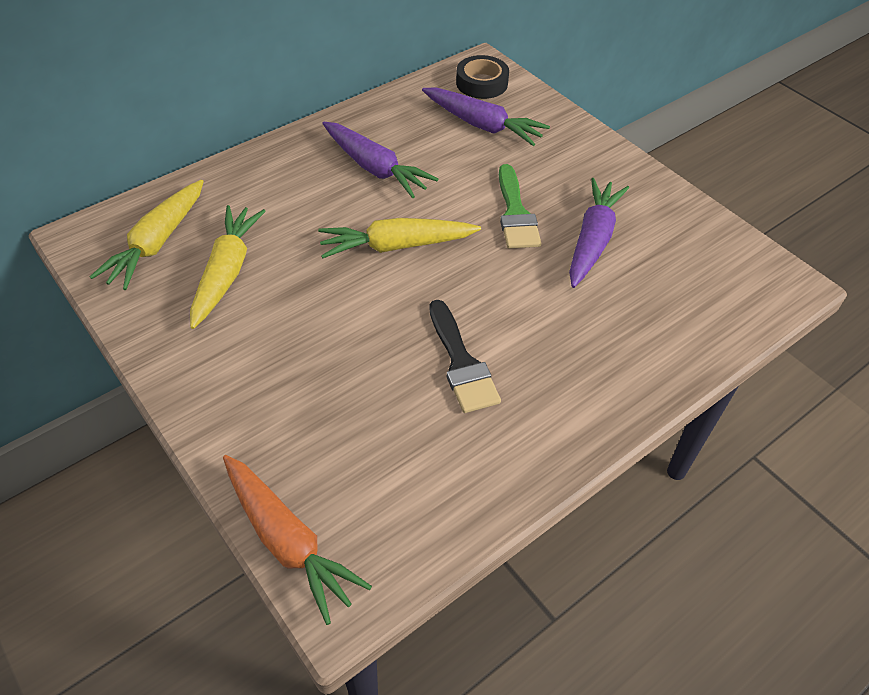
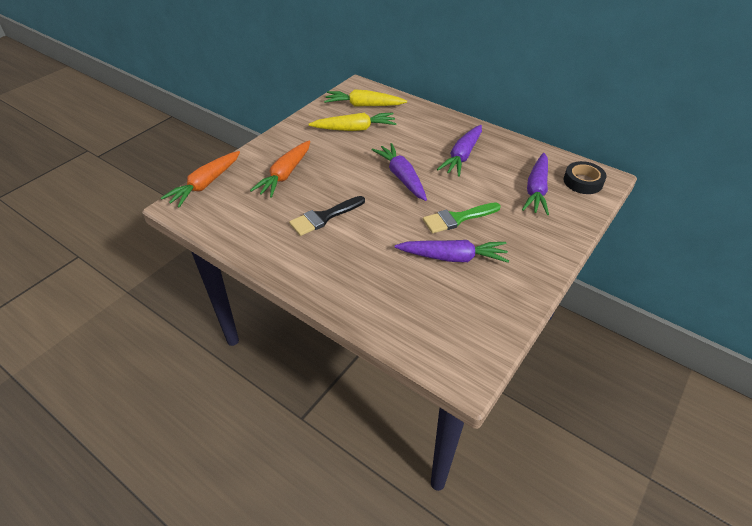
camera: 75 degrees right, 5 degrees down
(318, 398) = (285, 174): none -> orange carrot
(396, 246) = (401, 177): yellow carrot -> purple carrot

